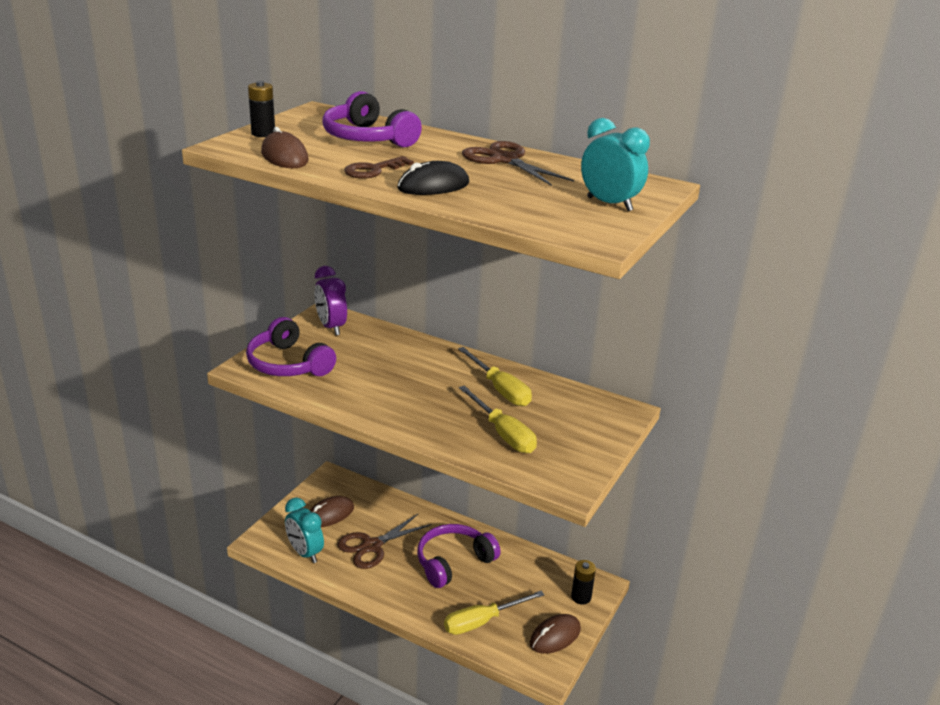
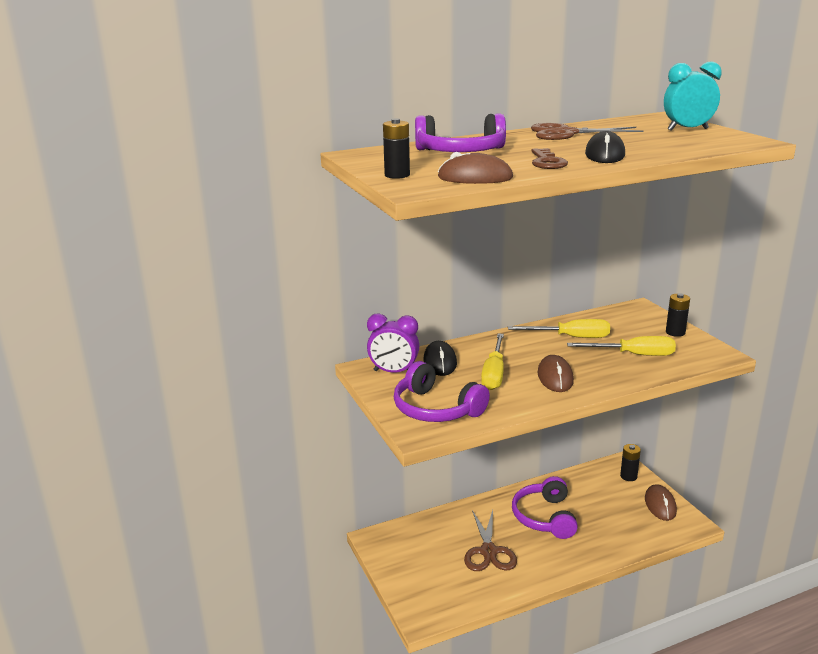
camera: 50 degrees left, 5 degrees down
(288, 364) = (436, 409): purple headphones -> purple headphones turned 45 degrees clockwise
(305, 553) = (463, 594): turquoise clock -> none
(330, 514) = (425, 559): brown mouse -> brown mouse (555, 377)
(372, 341) = (440, 362): none -> black mouse
(482, 621) = (621, 531): yellow screwdriver -> yellow screwdriver (494, 373)
(590, 446) = (675, 332): none -> black battery

